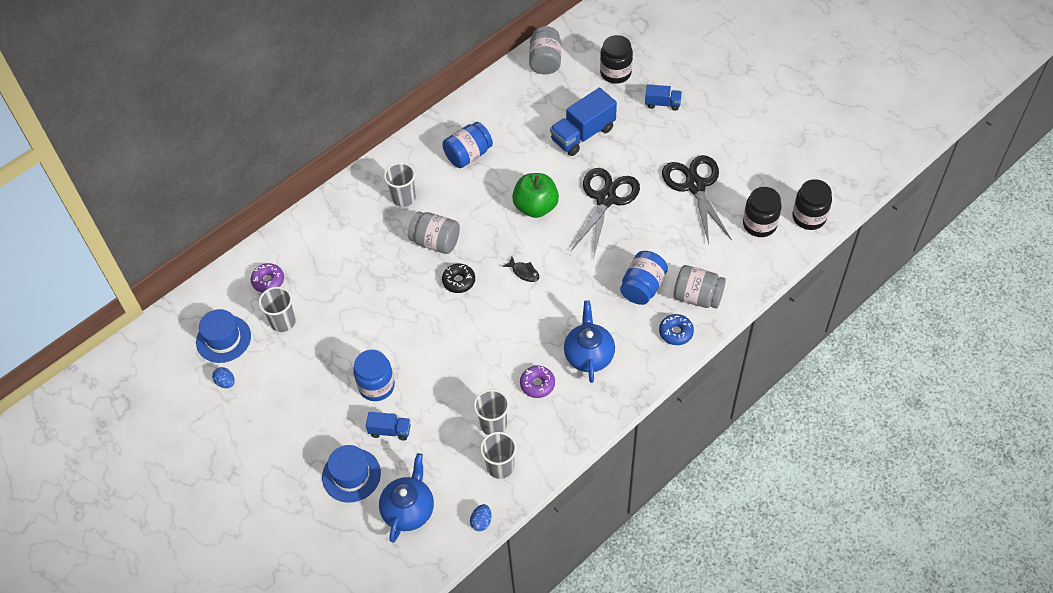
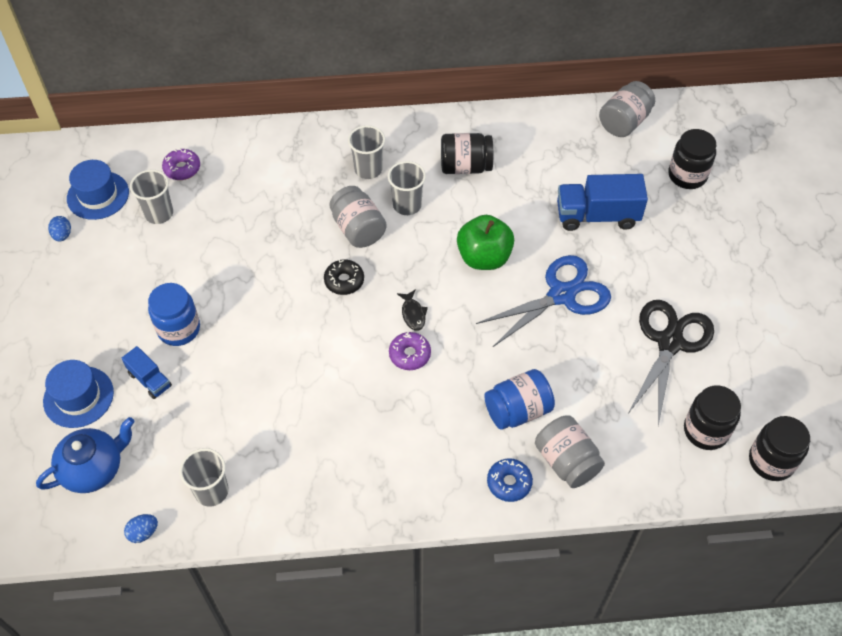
camera: 35 degrees right, 0 degrees up
(468, 155) = (465, 166): blue jar -> black jar
(493, 424) = (245, 444): grey cup -> grey cup (407, 205)
(537, 384) = (322, 435): purple donut -> purple donut (409, 354)
(589, 355) = (399, 441): blue teapot -> none
(605, 199) = (561, 295): black scissors -> blue scissors
(662, 103) = (710, 236): blue truck -> none

